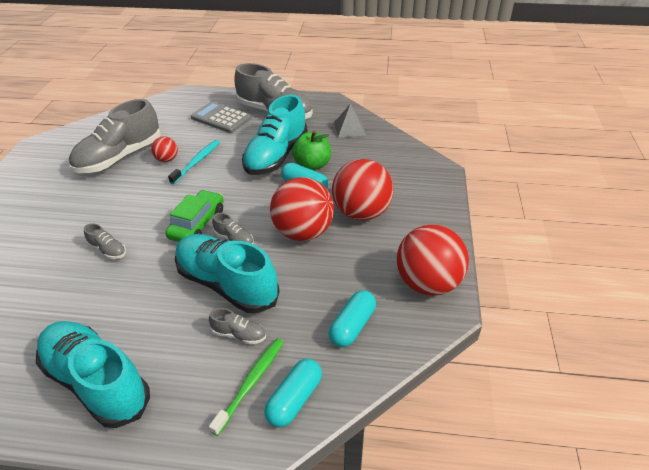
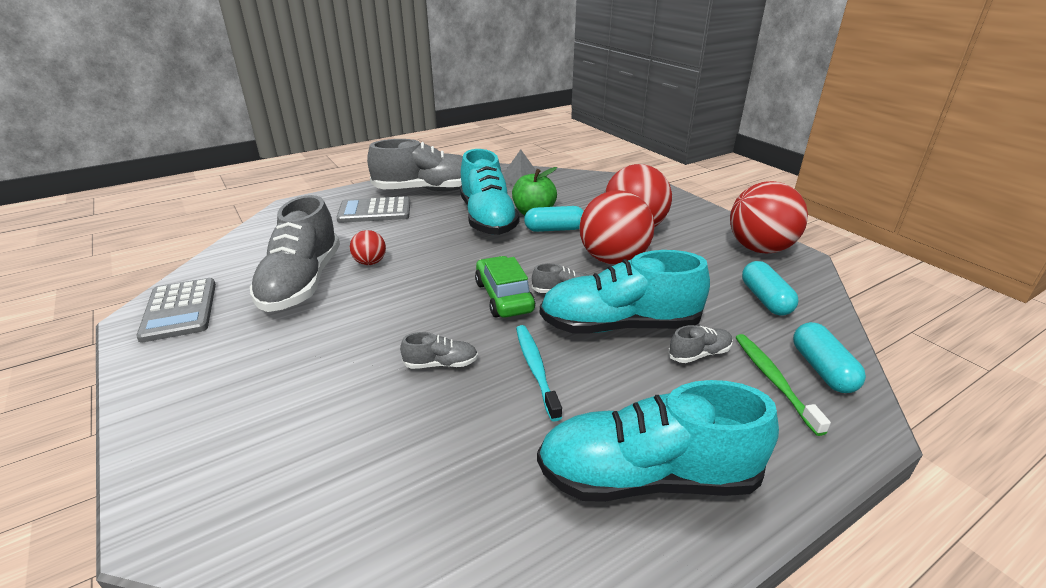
camera: 40 degrees left, 10 degrees down
(54, 148) = (180, 310): none -> grey calculator
(197, 161) = (410, 251): turquoise toothbrush -> turquoise toothbrush (536, 369)

